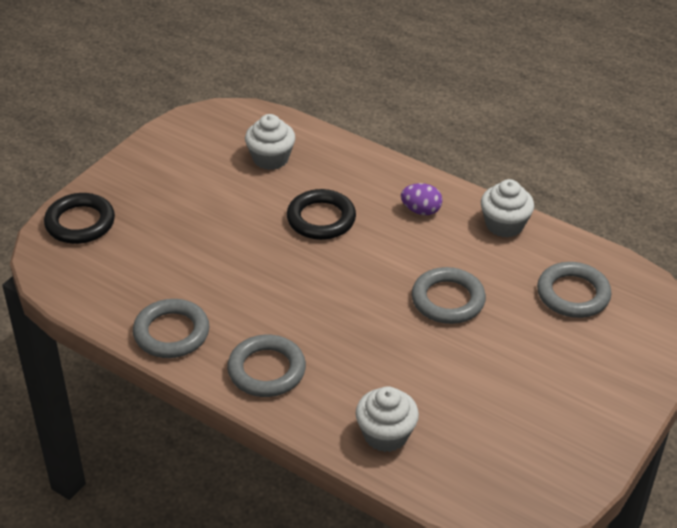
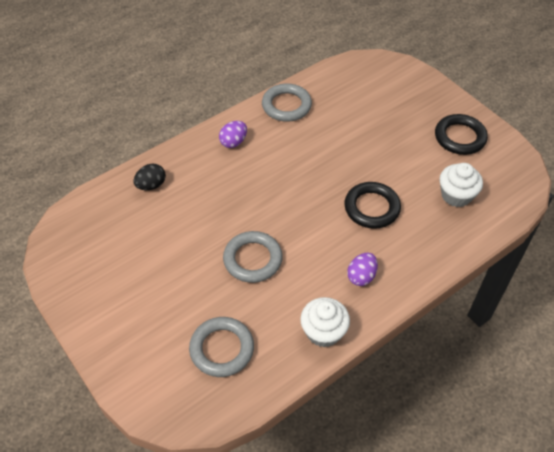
camera: 110 degrees right, 10 degrees up
(80, 223) = (408, 81): black ring -> black ring (460, 137)
(266, 370) = (233, 142): grey ring -> purple egg
(385, 434) = (151, 185): white cupcake -> black egg

